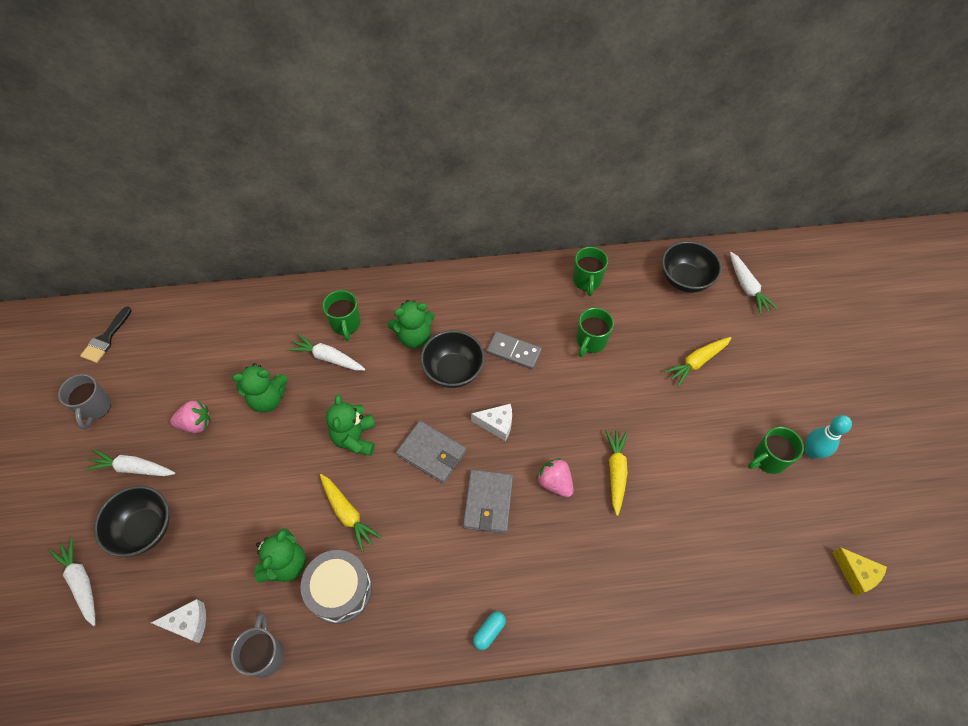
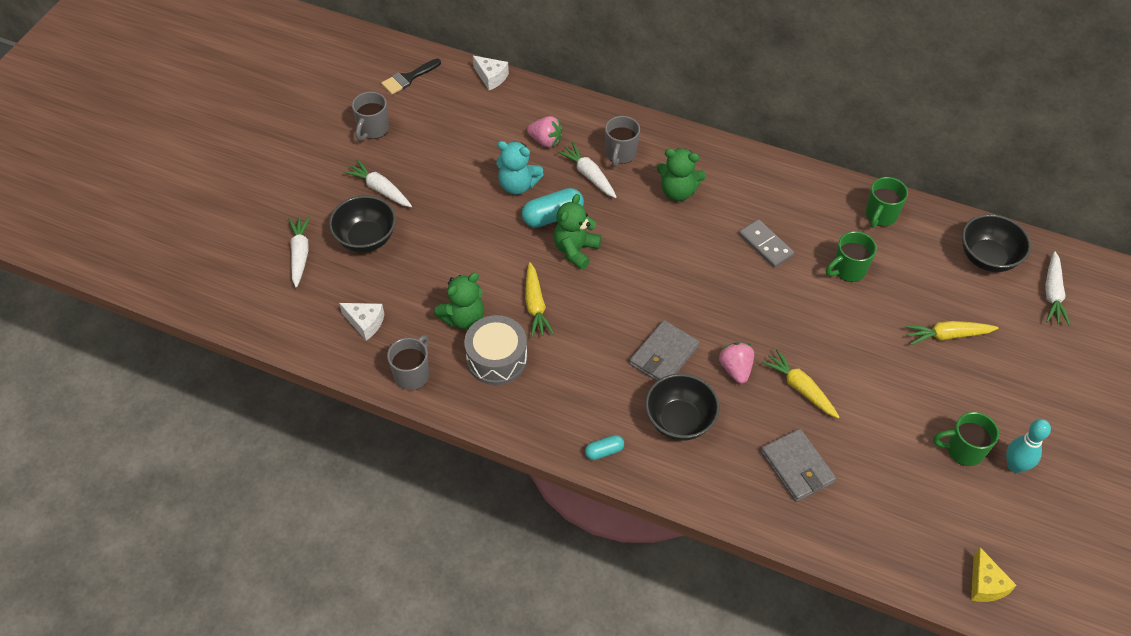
camera: 30 degrees right, 5 degrees down
(196, 424) = (447, 178): pink strawberry -> pink strawberry (545, 141)
(268, 399) = (518, 185): green teddy bear -> turquoise teddy bear
(316, 414) = (552, 216): none -> turquoise capsule
(346, 324) = (620, 154): green mug -> grey mug
(432, 453) = (636, 293): grey wallet -> grey wallet (797, 467)
(453, 370) = (697, 236): black bowl -> black bowl (679, 421)
(497, 424) = (711, 297): white cheese -> white cheese (491, 77)
(616, 472) = (800, 388): yellow carrot -> yellow carrot turned 75 degrees counterclockwise

